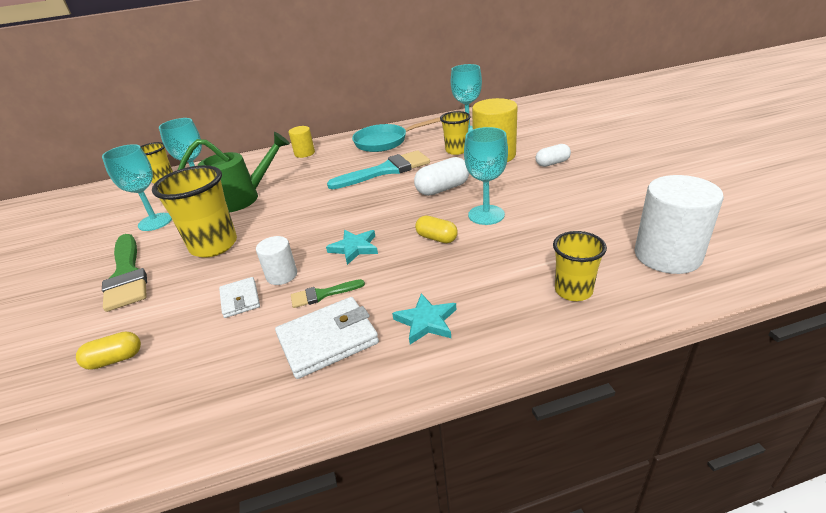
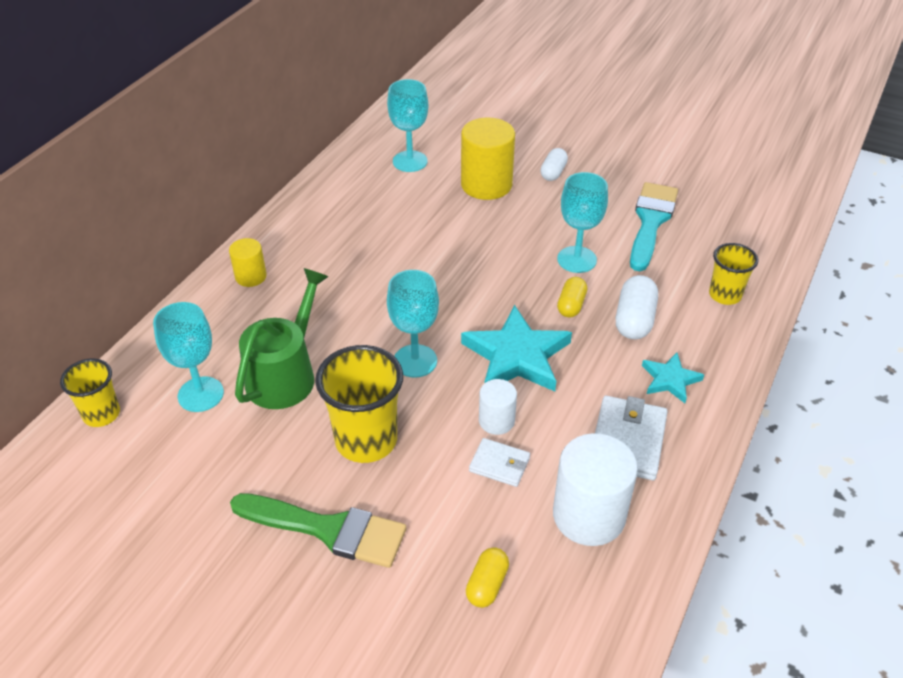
camera: 50 degrees left, 10 degrees up
(155, 222) = (226, 464): turquoise goblet -> turquoise goblet (415, 361)
(322, 294) = (562, 412): green brush -> none
(354, 248) = (516, 356): turquoise star -> turquoise star, size x1.85
(385, 142) = (332, 215): turquoise pan -> none
(386, 170) = (401, 254): turquoise brush -> turquoise brush (651, 221)
(436, 238) = (571, 305): yellow capsule -> yellow capsule turned 60 degrees counterclockwise
(442, 189) = (497, 250): white capsule -> white capsule (634, 320)
(456, 150) = (437, 194): yellow cup -> none
(667, 255) = (742, 232): white cylinder -> white cylinder (589, 515)

